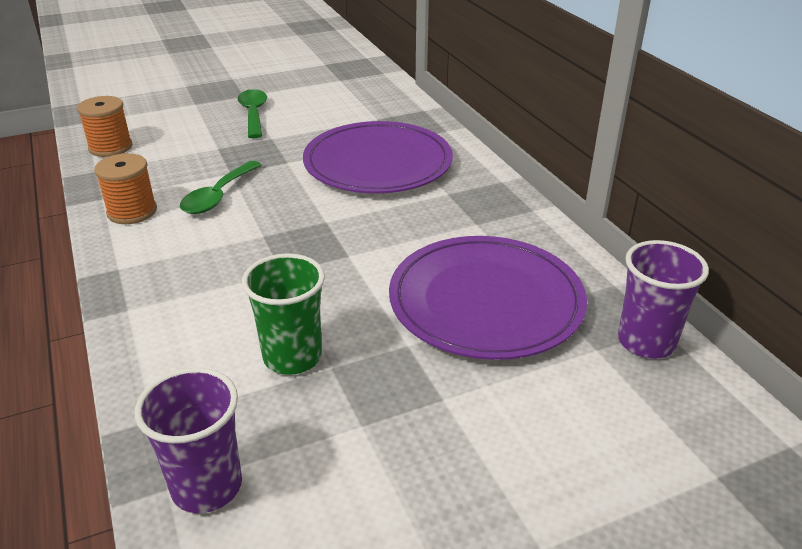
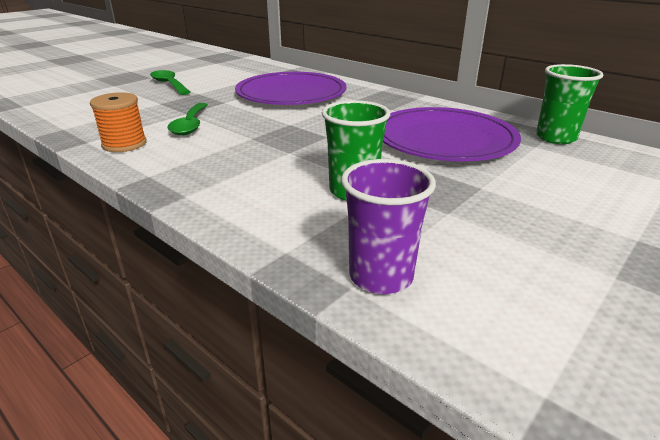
camera: 25 degrees left, 5 degrees down
(110, 147) = (63, 115): orange spool -> none
(646, 342) = (556, 138): purple cup -> green cup

